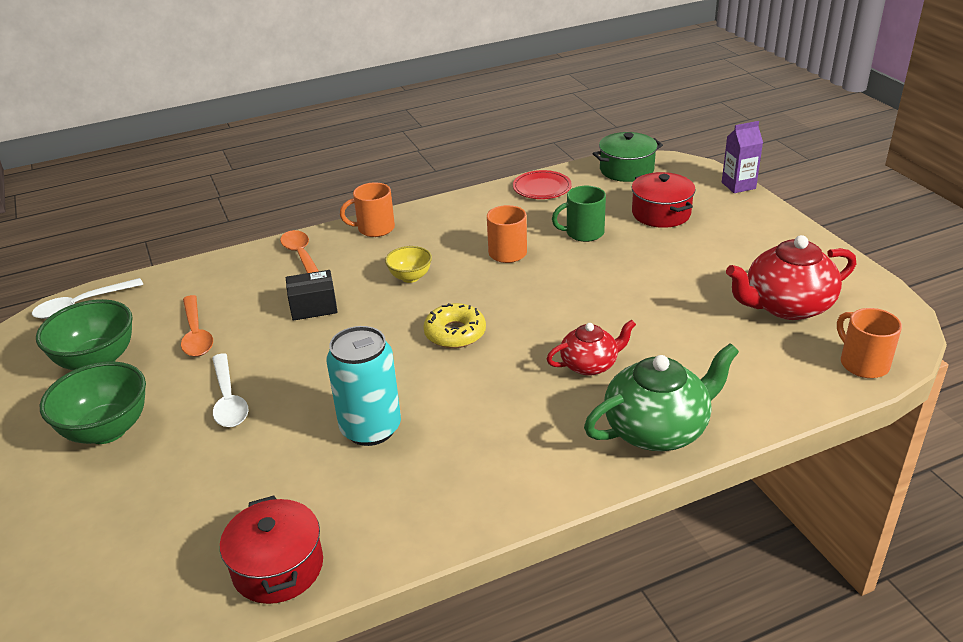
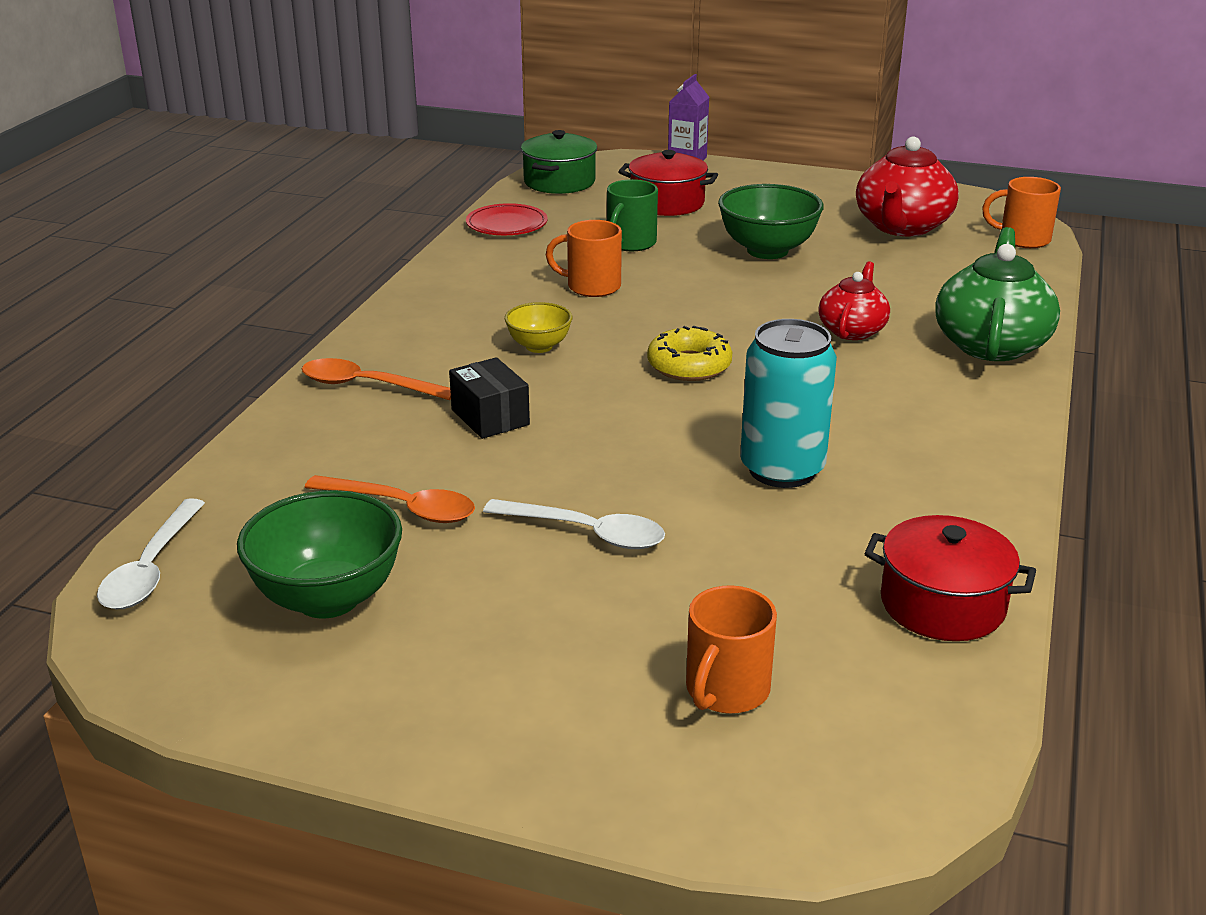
camera: 50 degrees left, 5 degrees down
(107, 430) = (508, 638): green bowl -> green bowl (767, 251)
(313, 307) = (490, 417): black box -> black box turned 60 degrees counterclockwise
(374, 228) = (396, 326): orange mug -> orange mug (726, 690)

